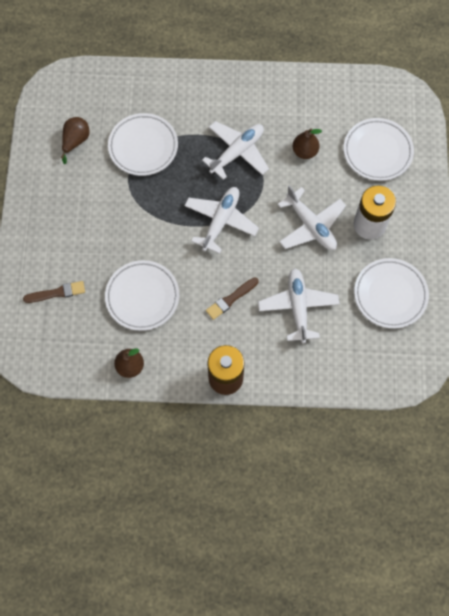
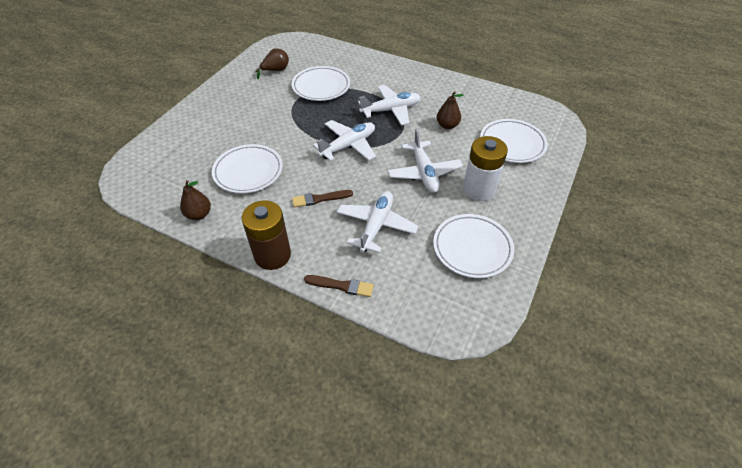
camera: 25 degrees right, 20 degrees down
(57, 293) = (186, 147): brown brush -> brown brush (341, 286)

